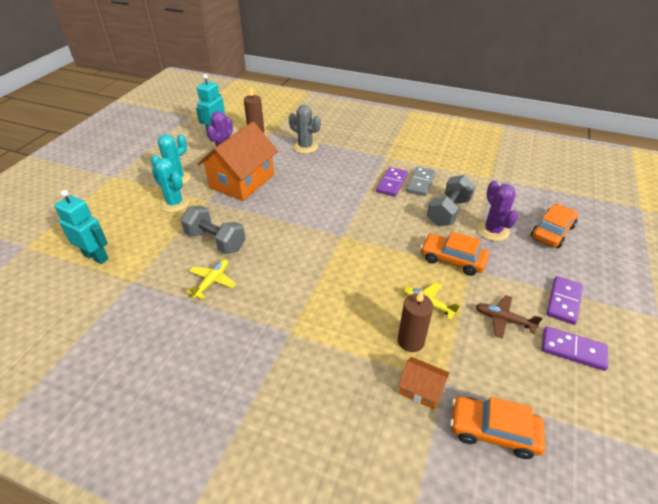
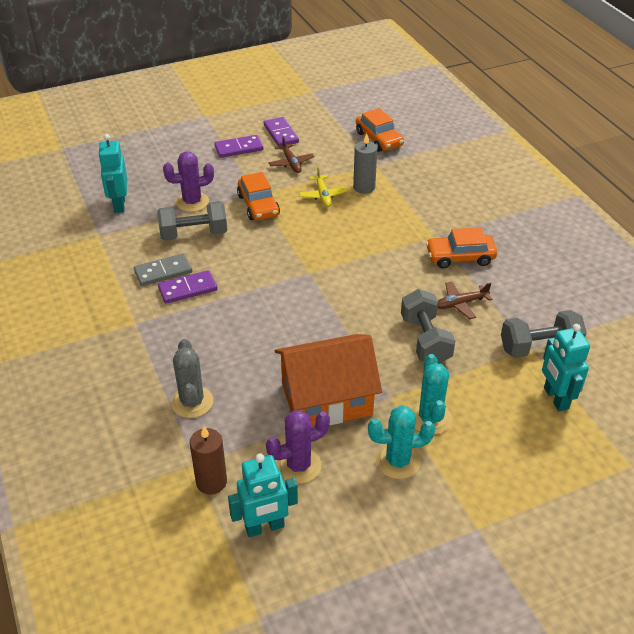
camera: 135 degrees left, 0 degrees up
(126, 285) = (539, 347): none -> grey dumbbell
(212, 281) = (460, 304): yellow plane -> brown plane
(410, 341) = (364, 187): brown candle -> grey candle
(421, 389) = (391, 169): orange house -> none
(492, 231) = (192, 202): purple cactus -> purple cactus turned 45 degrees clockwise
(522, 199) = (119, 205): none -> turquoise robot
(552, 232) = (155, 176): orange car -> orange car (460, 257)

